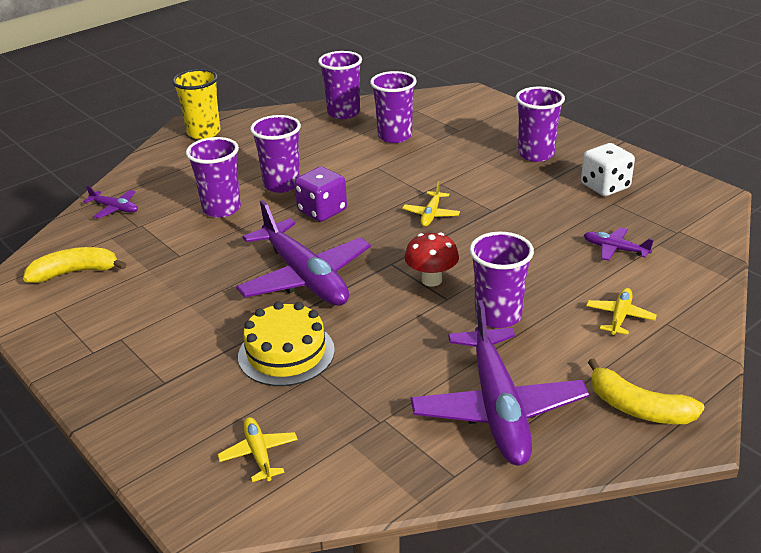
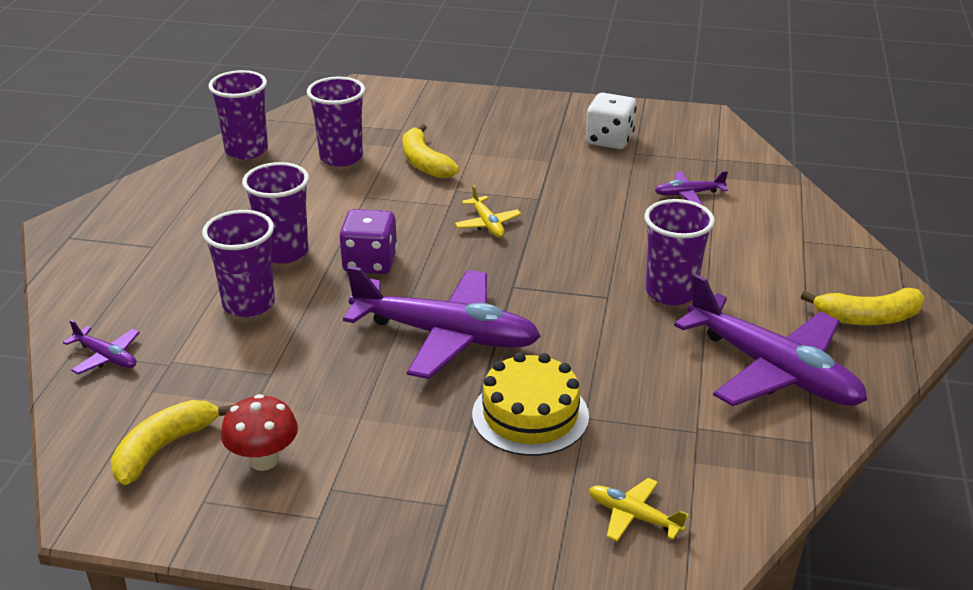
camera: 40 degrees left, 0 degrees up
(114, 208) = (106, 357): purple plane -> purple plane turned 45 degrees clockwise
(203, 132) = (97, 228): yellow cup -> none
(431, 280) = (572, 286): red mushroom -> red mushroom (263, 460)
(444, 158) = (424, 163): none -> yellow banana
(536, 154) = (509, 130): purple cup -> none
(620, 317) = (764, 250): yellow plane -> none

